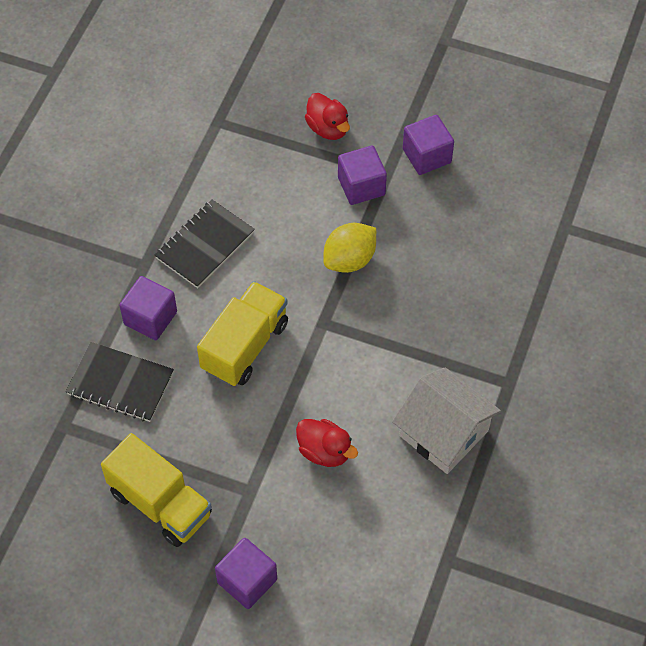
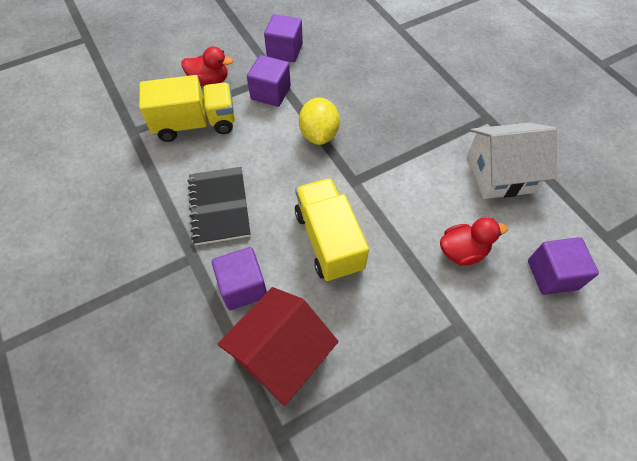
camera: 50 degrees left, 0 degrees up
(120, 383) = (281, 354): black notebook -> red house
(160, 503) = (423, 406): yellow truck -> yellow truck (195, 124)
(247, 581) = (546, 389): purple cube -> purple cube (552, 275)

